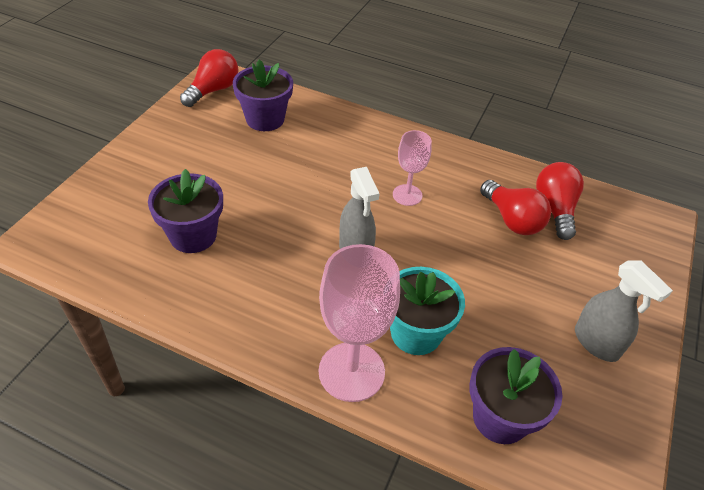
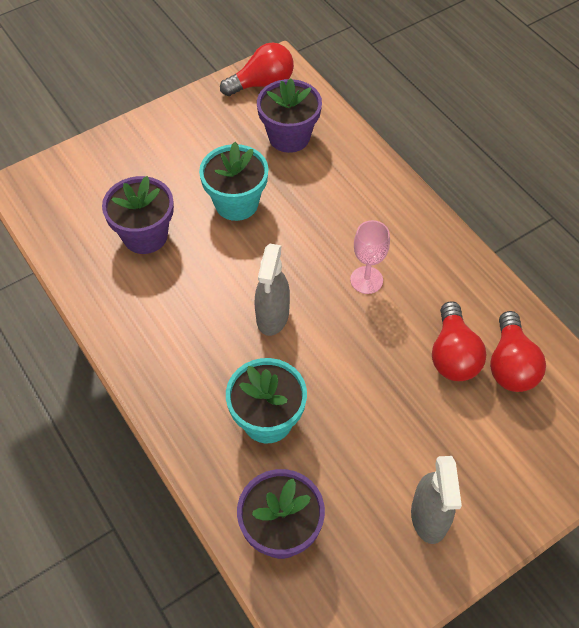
camera: 35 degrees right, 10 degrees up
(258, 180) = (236, 203): none -> turquoise flower pot
(351, 371) = (188, 424): pink goblet -> none
(555, 209) = (510, 365): red light bulb -> red light bulb turned 150 degrees clockwise

